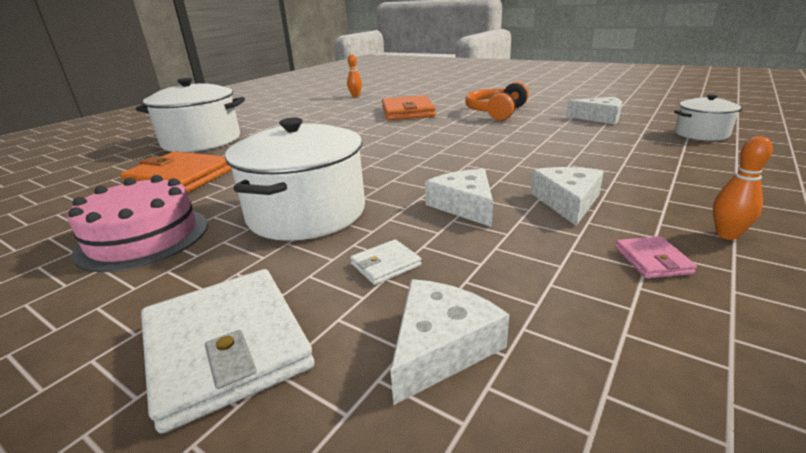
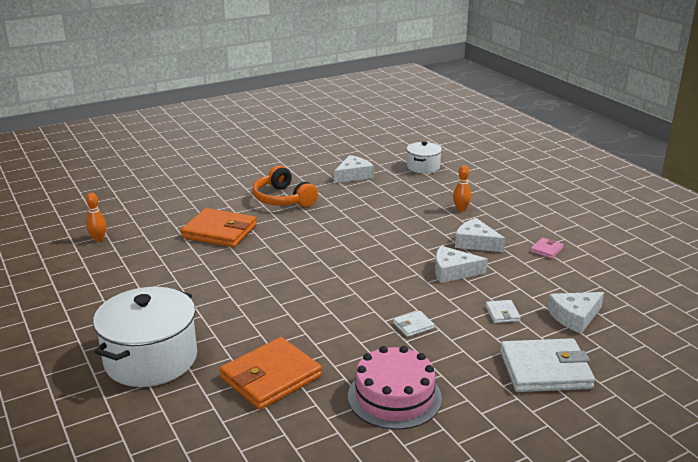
camera: 65 degrees left, 0 degrees up
(306, 213) = (413, 325): white pot -> white wallet
(440, 346) = (574, 317): white cheese -> white cheese turned 90 degrees counterclockwise
(652, 260) = (546, 250): pink wallet -> pink wallet turned 75 degrees counterclockwise
(727, 235) = (539, 225): orange bowling pin -> orange bowling pin (461, 209)

